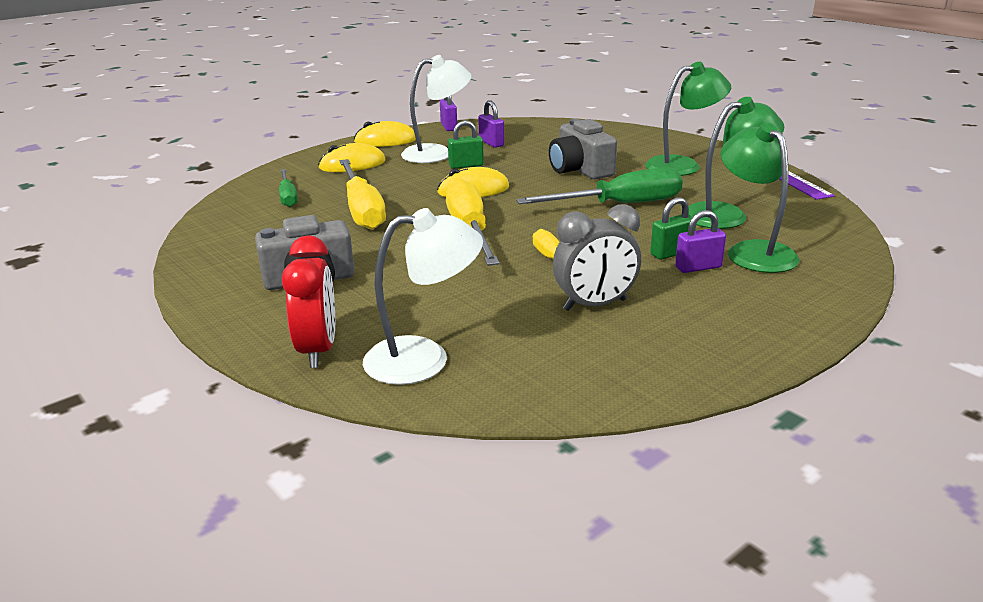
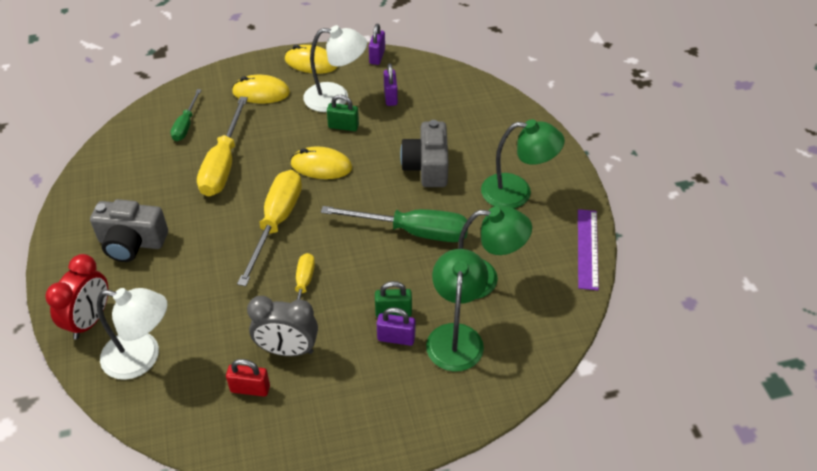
camera: 25 degrees right, 20 degrees up
(590, 343) = (250, 389): none -> red padlock

